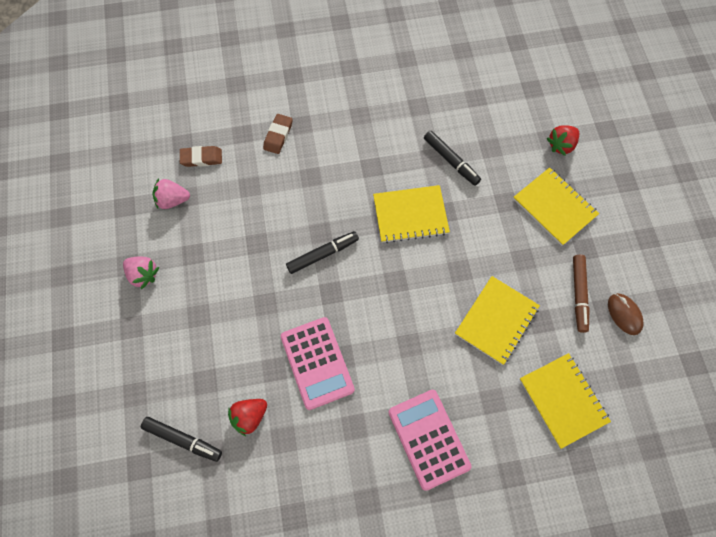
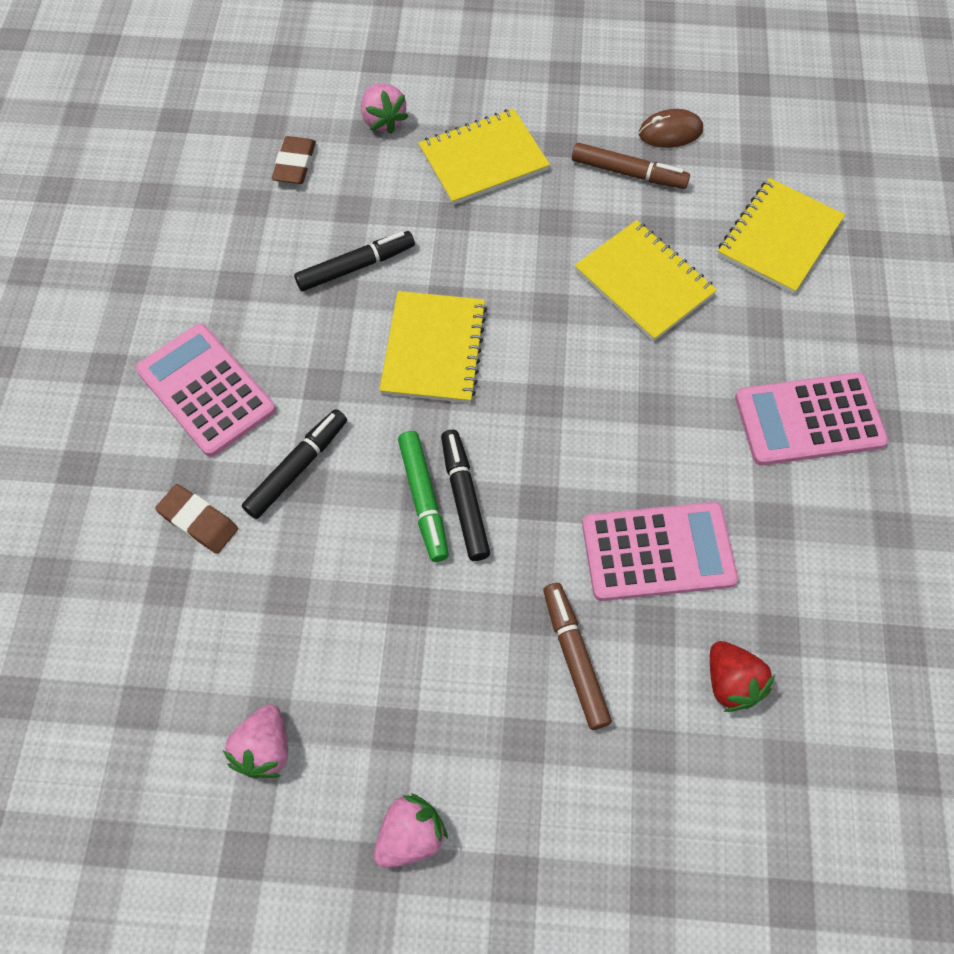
camera: 75 degrees left, 5 degrees down
(183, 439) = (753, 809): black marker -> black marker (297, 467)
(201, 158) = (191, 674): brown eraser -> brown eraser (295, 164)
(246, 331) = (574, 658): none -> brown marker
(317, 234) = (424, 499): none -> green marker
(351, 114) = (206, 390): none -> pink calculator
(561, 145) = (383, 120): red strawberry -> pink strawberry
(563, 400) = (779, 238): yellow notebook -> yellow notebook turned 45 degrees counterclockwise

